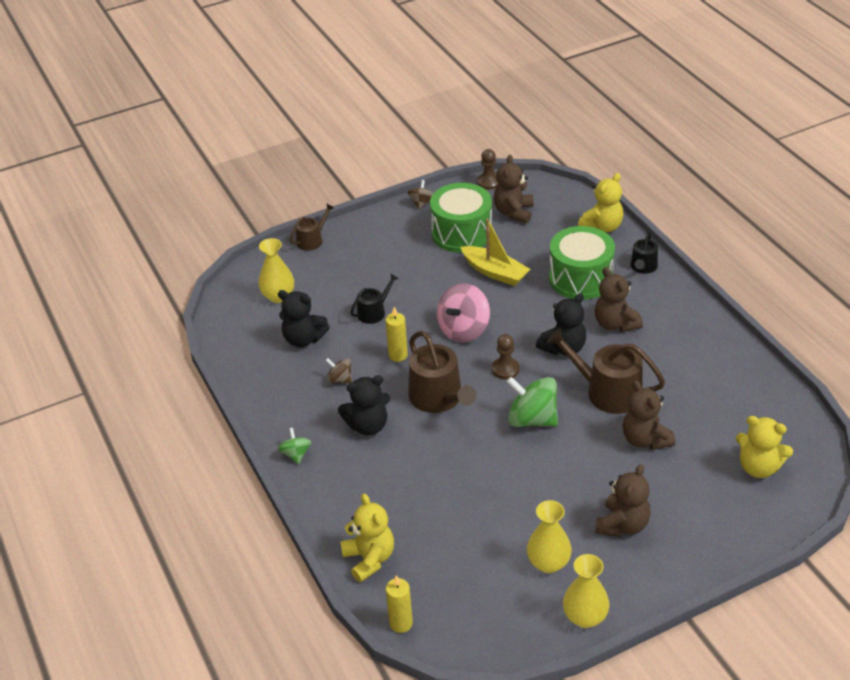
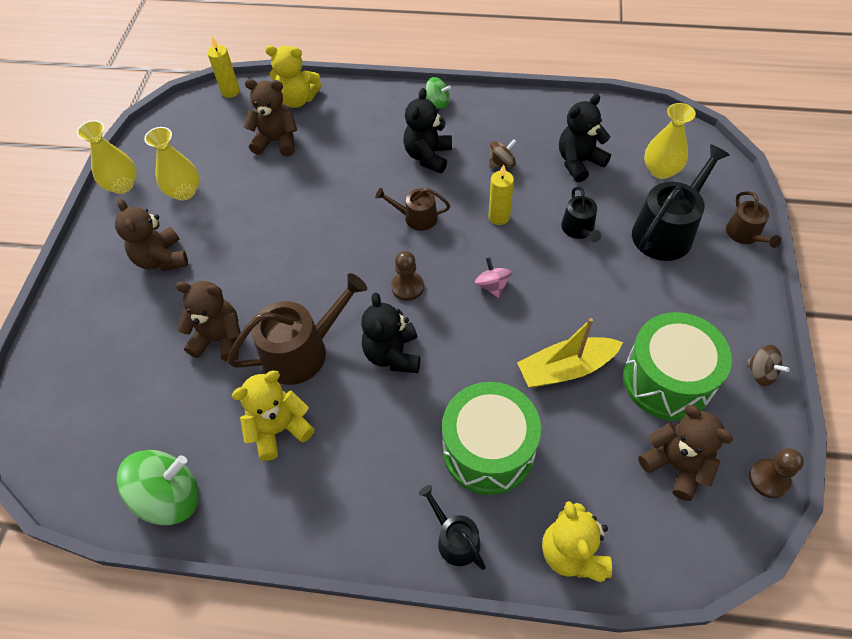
camera: 125 degrees right, 15 degrees up
(339, 273) = (666, 231): none -> black watering can
(439, 398) = (416, 217): brown watering can -> brown watering can, size x0.56
(463, 330) = (492, 286): pink spinning top -> pink spinning top, size x0.53
(532, 419) = (328, 269): green spinning top -> green spinning top (170, 497)
(615, 324) = (385, 429): brown teddy bear -> brown teddy bear (277, 141)
(759, 467) = (97, 407): yellow teddy bear -> yellow teddy bear (279, 429)

